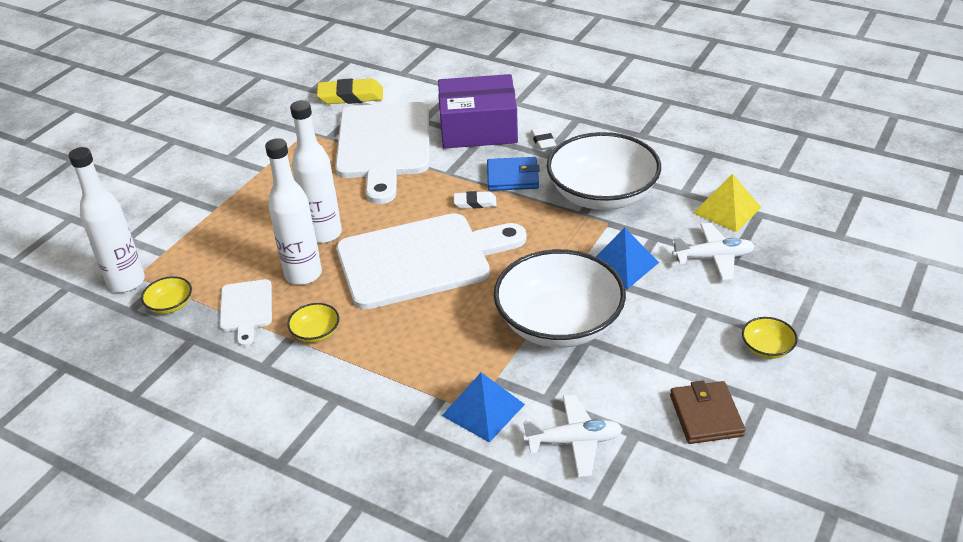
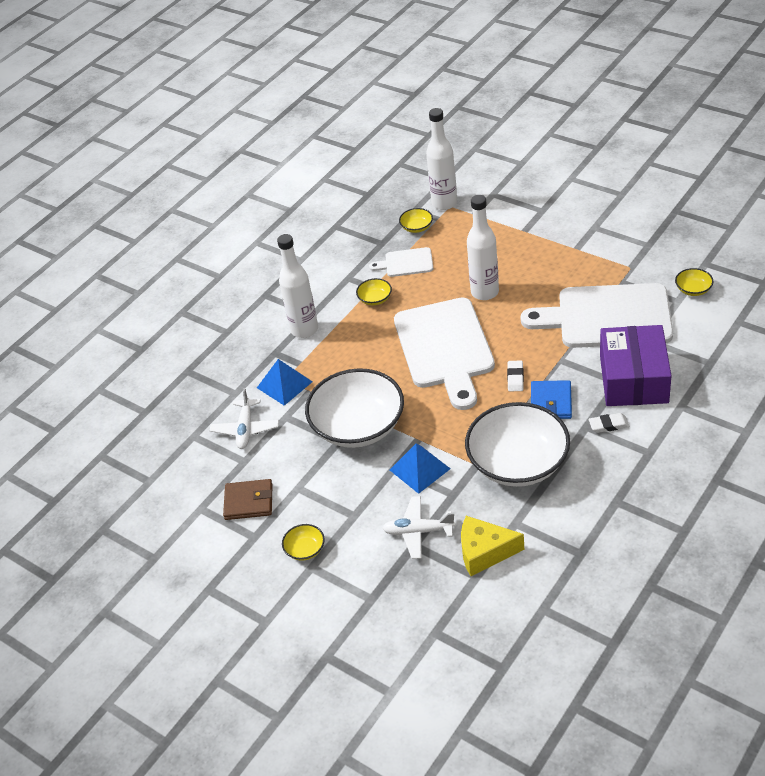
camera: 100 degrees right, 5 degrees up
(303, 274) = (438, 286): white bottle -> white bottle (304, 330)
(351, 96) = (693, 289): yellow eraser -> yellow bowl
(713, 257) = (418, 531): white plane -> white plane turned 90 degrees clockwise
(727, 210) = (484, 552): yellow pyramid -> yellow cheese

